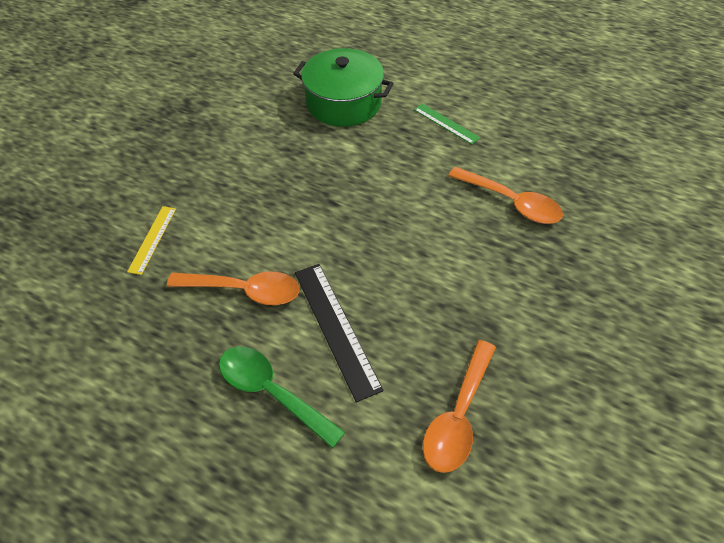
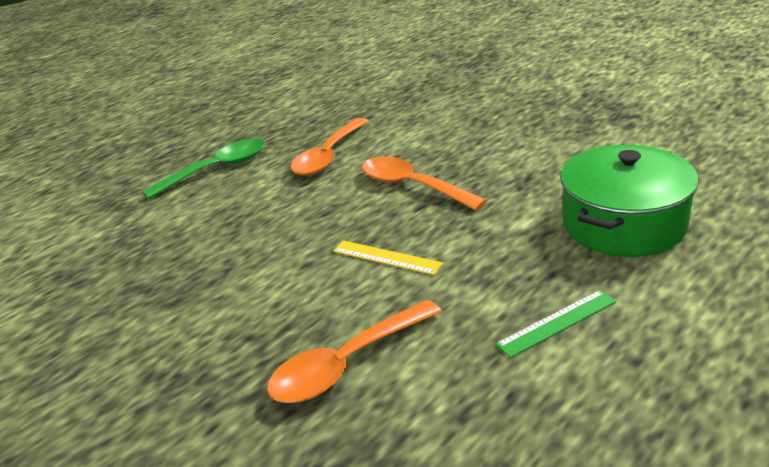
camera: 110 degrees right, 20 degrees down
(152, 239) = (417, 113): yellow ruler -> yellow ruler (386, 257)
(336, 328) = (251, 202): black ruler -> none
(458, 416) = (104, 263): orange spoon -> orange spoon (412, 186)

